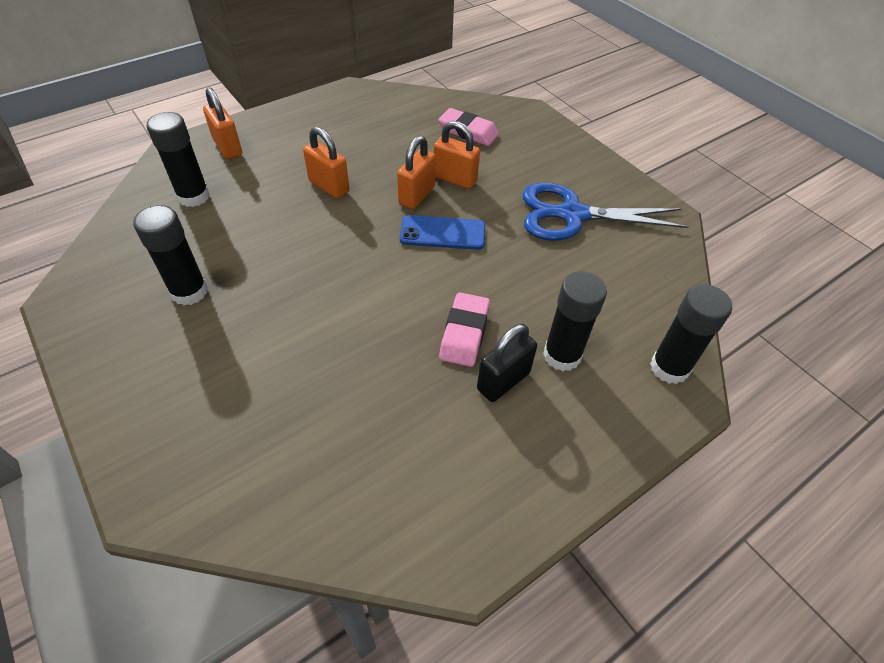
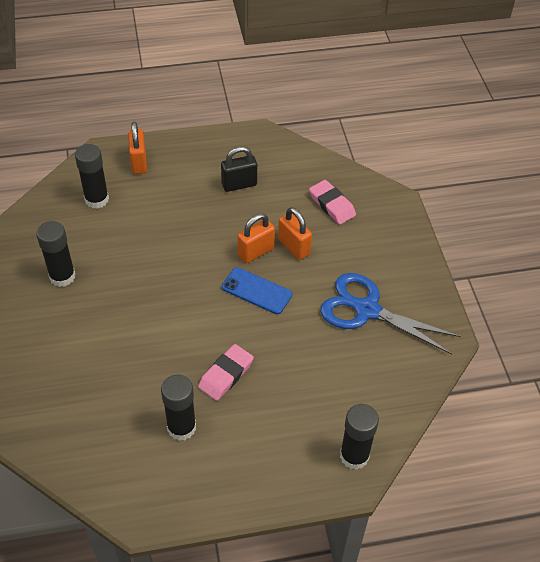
camera: 25 degrees right, 0 degrees up
(329, 186) = (195, 222): orange padlock -> none
(503, 381) = (231, 419): black padlock -> black padlock (239, 184)
(562, 355) = (283, 417): black glue stick -> black glue stick (181, 427)

